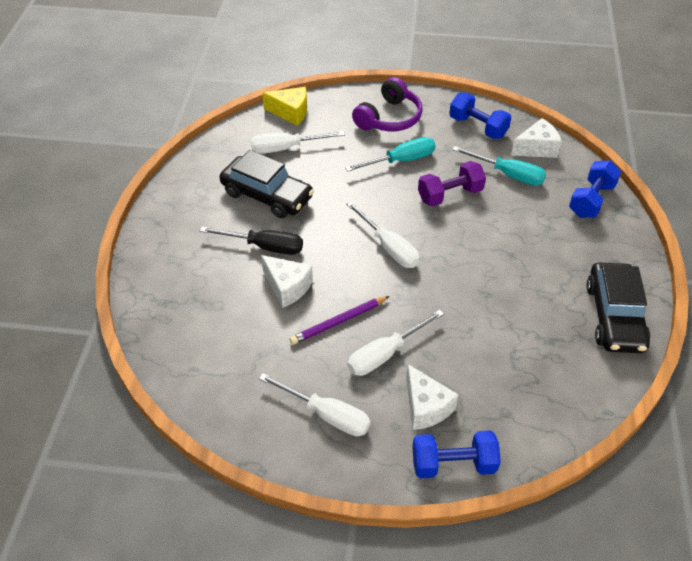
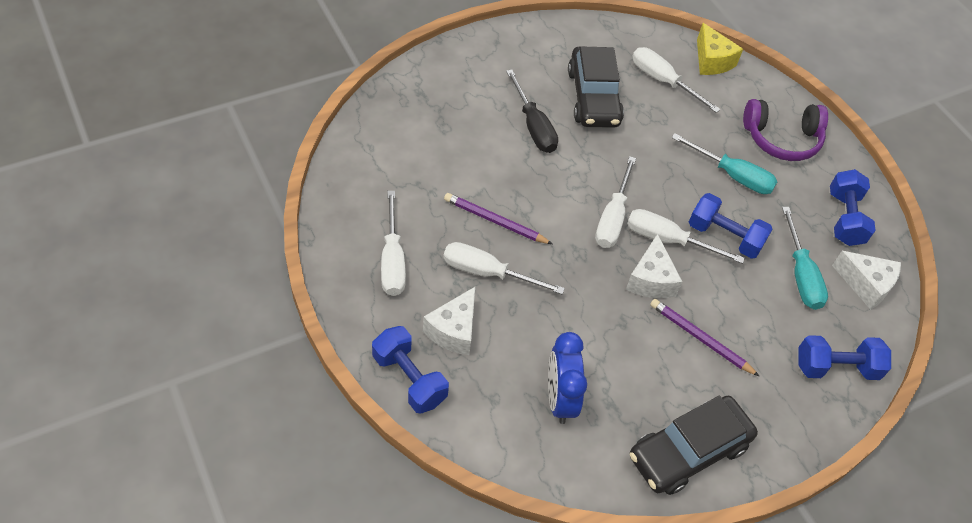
camera: 50 degrees right, 5 degrees up
(287, 287) = (503, 165): white cheese -> white cheese (650, 279)
(431, 227) = (668, 240): none -> white screwdriver
(450, 195) = (724, 236): purple dumbbell -> blue dumbbell
(526, 257) = (700, 338): none -> purple pencil
(530, 369) = (560, 399): none -> blue clock

